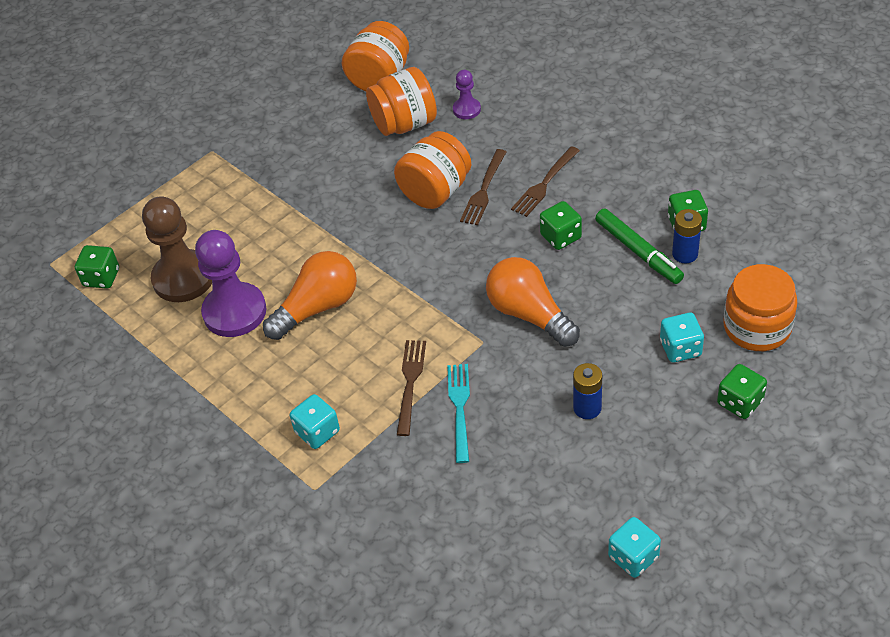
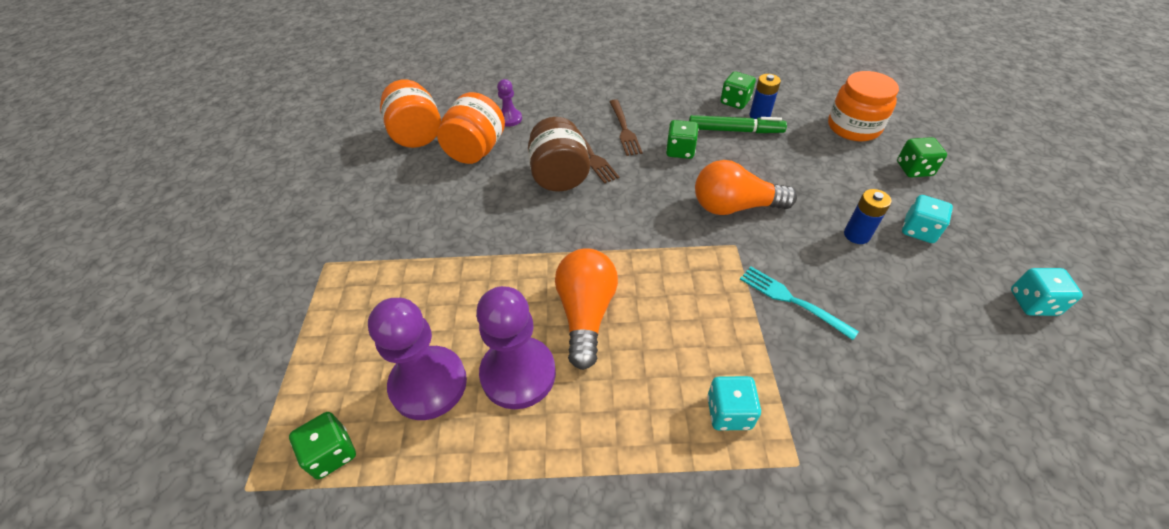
camera: 50 degrees left, 0 degrees up
(183, 278) = (428, 384): brown pawn -> purple pawn
(410, 383) = (734, 311): brown fork -> none
(435, 191) = (559, 176): orange jar -> brown jar
(680, 348) = (841, 164): turquoise dice -> turquoise dice (919, 230)

